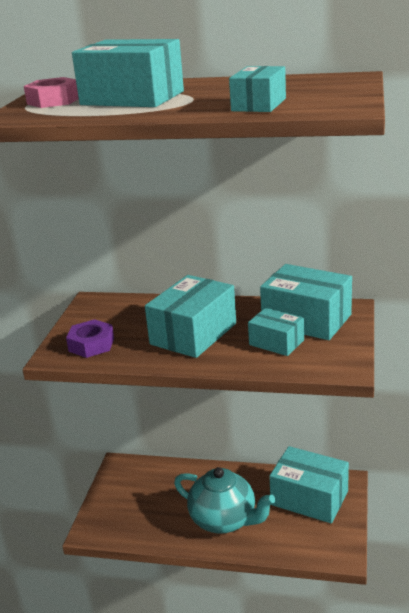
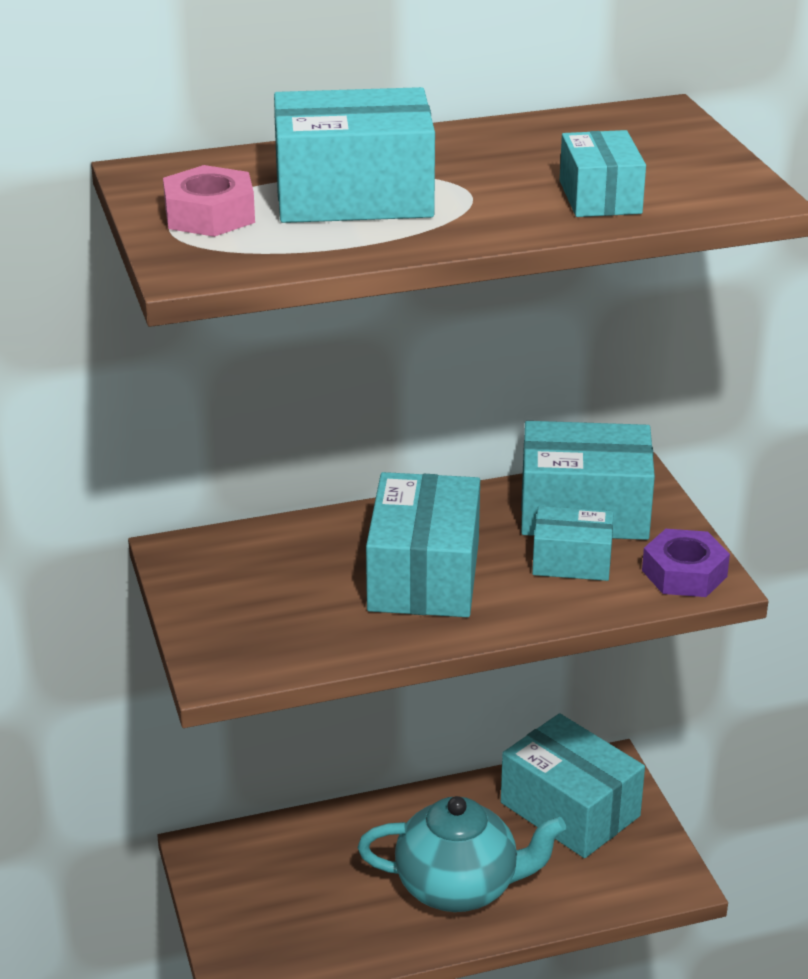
camera: 30 degrees left, 5 degrees up
(91, 344) = (264, 635): purple nut -> purple nut (684, 573)
(309, 498) = (570, 809): turquoise box -> turquoise box turned 45 degrees clockwise

